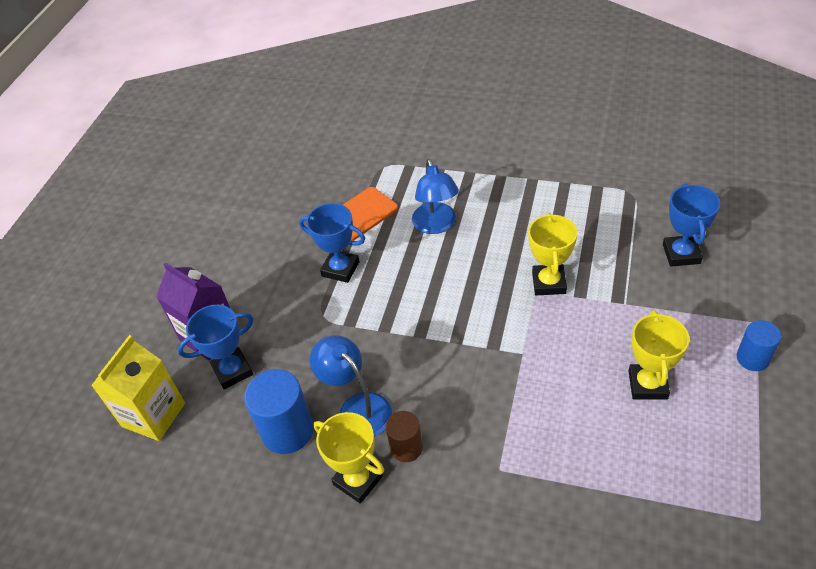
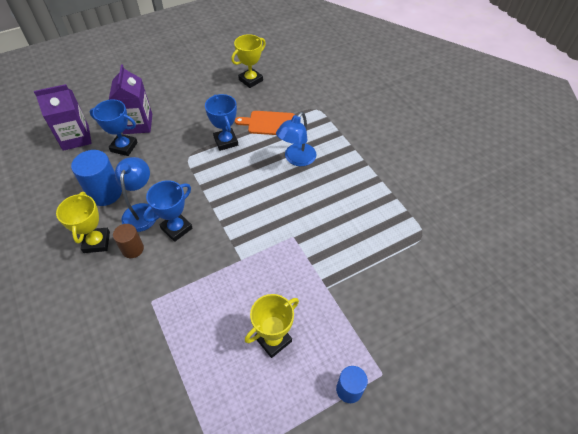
camera: 40 degrees right, 5 degrees up
(153, 415) = (76, 138): yellow carton -> purple carton
(549, 283) = (305, 238): yellow trophy -> yellow trophy (251, 80)
(681, 254) = (399, 293): blue trophy -> blue trophy (176, 228)

